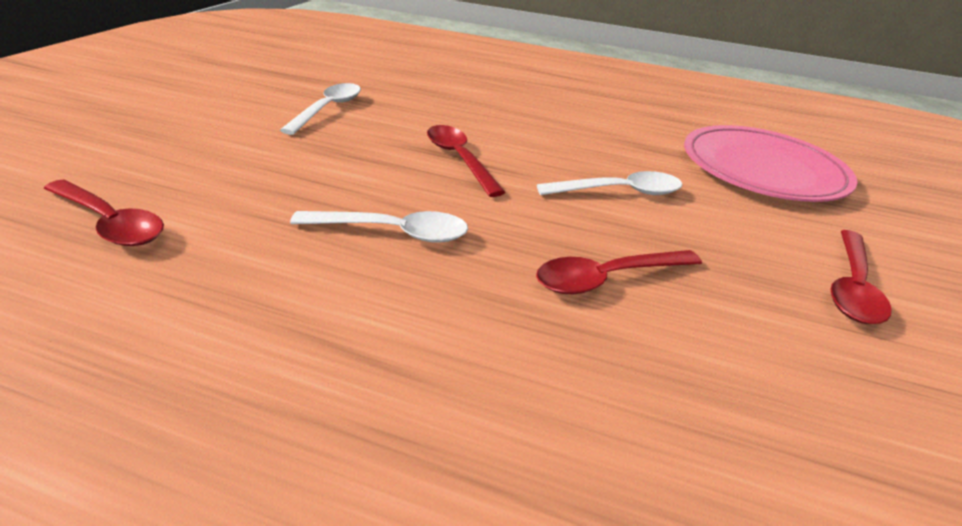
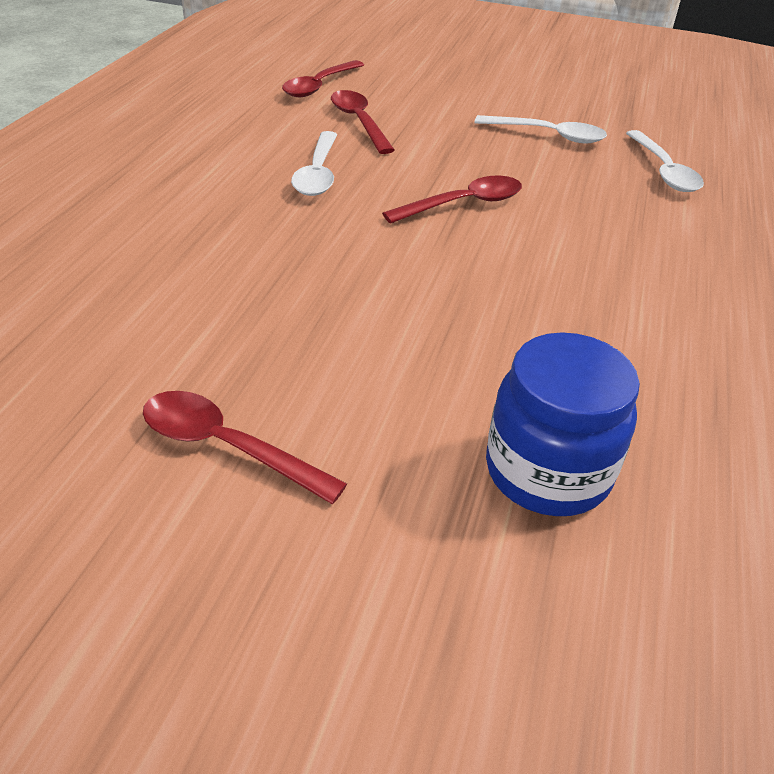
camera: 90 degrees right, 5 degrees up
(607, 278) = (252, 269): red spoon -> red spoon (359, 122)
(619, 192) = (420, 302): white spoon -> white spoon (663, 171)
(762, 169) = (547, 471): pink plate -> blue jar

